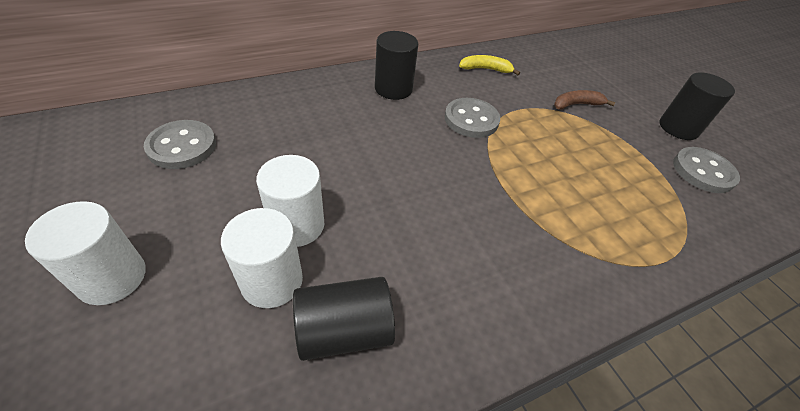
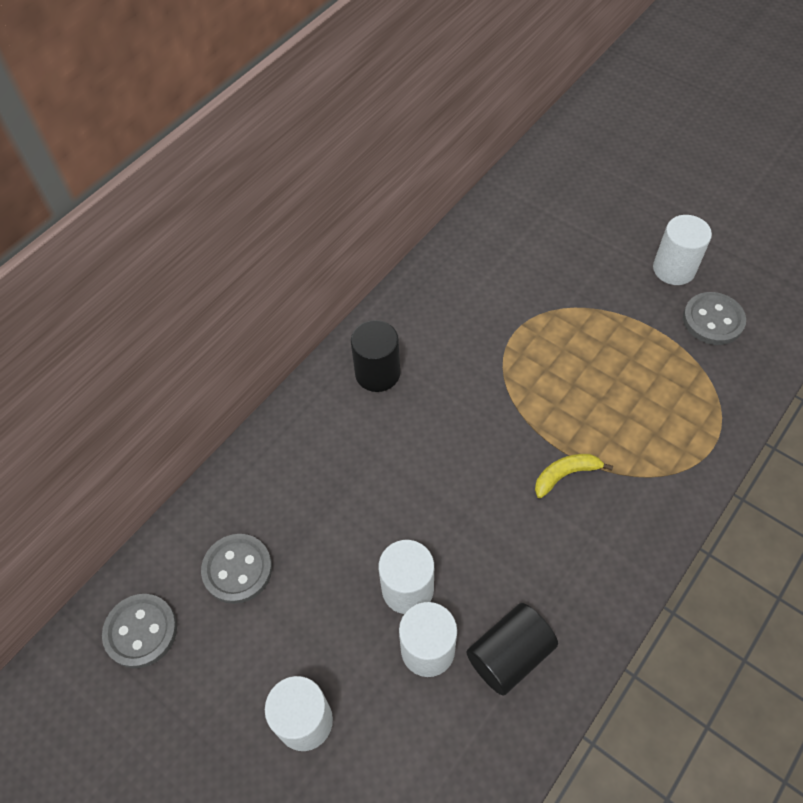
camera: 20 degrees left, 10 degrees up
(471, 119) = (478, 373): grey button -> grey button (141, 631)
(485, 69) = (451, 286): yellow banana -> yellow banana (565, 475)
(576, 105) = (567, 290): brown banana -> none
(678, 128) = (674, 269): black cylinder -> white cylinder

